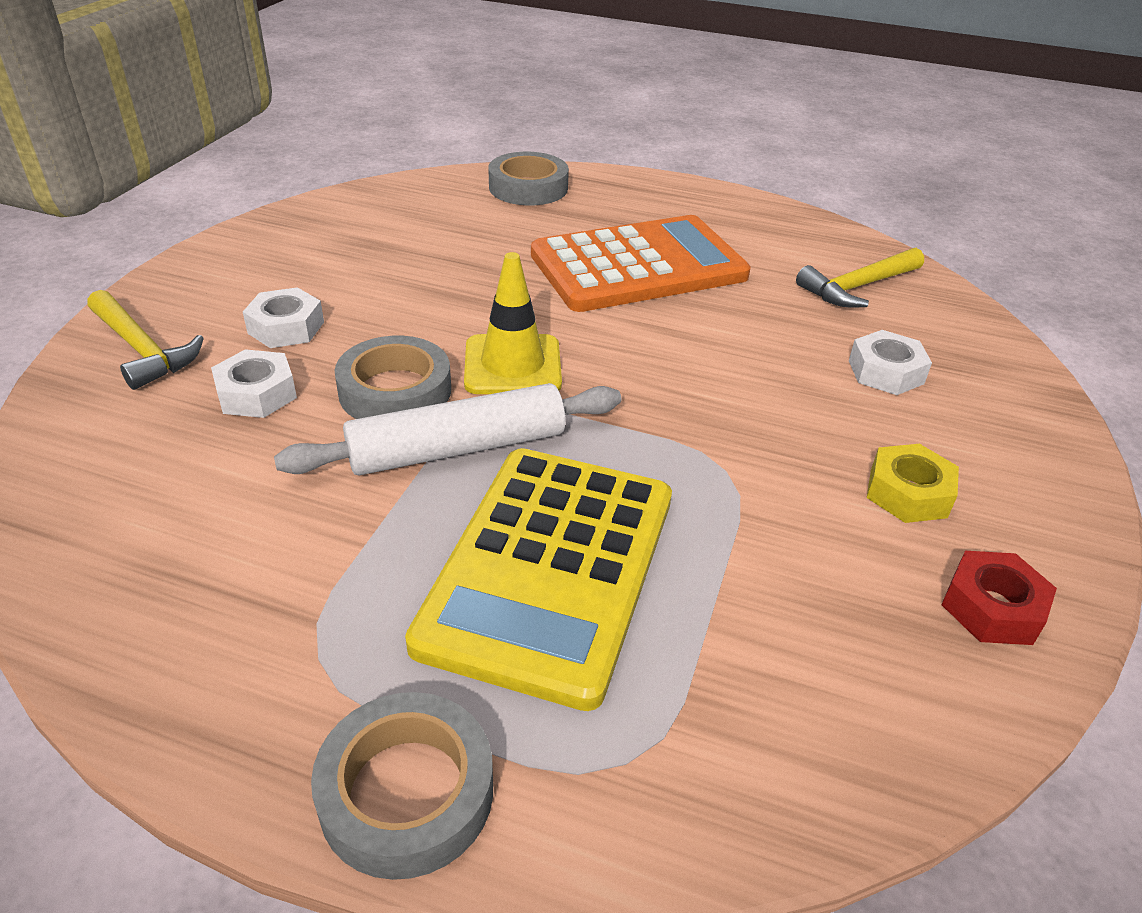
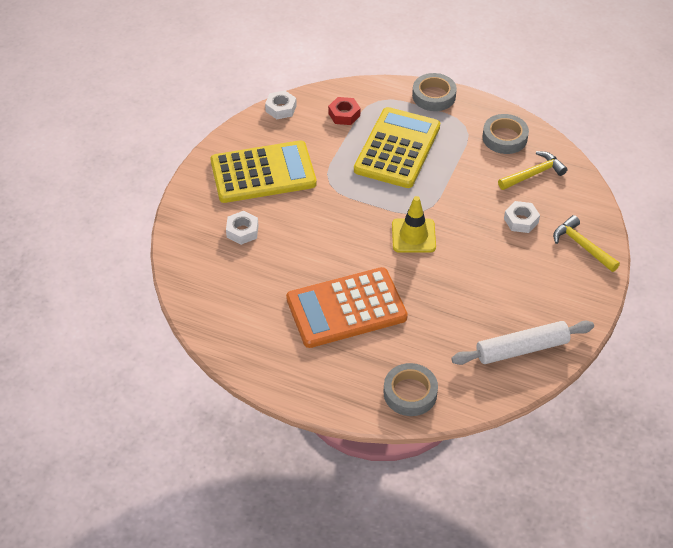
camera: 175 degrees left, 10 degrees up
(286, 327) = (523, 260): white nut -> white nut (281, 108)
(395, 391) = (463, 222): grey tape -> grey tape (504, 138)
(457, 448) = (433, 193): white rolling pin -> white rolling pin (522, 349)
(858, 287) = (228, 291): yellow hammer -> yellow hammer (533, 174)
(908, 493) = (263, 173): yellow nut -> yellow calculator
(992, 607) = (256, 134): red nut -> red nut (344, 114)

